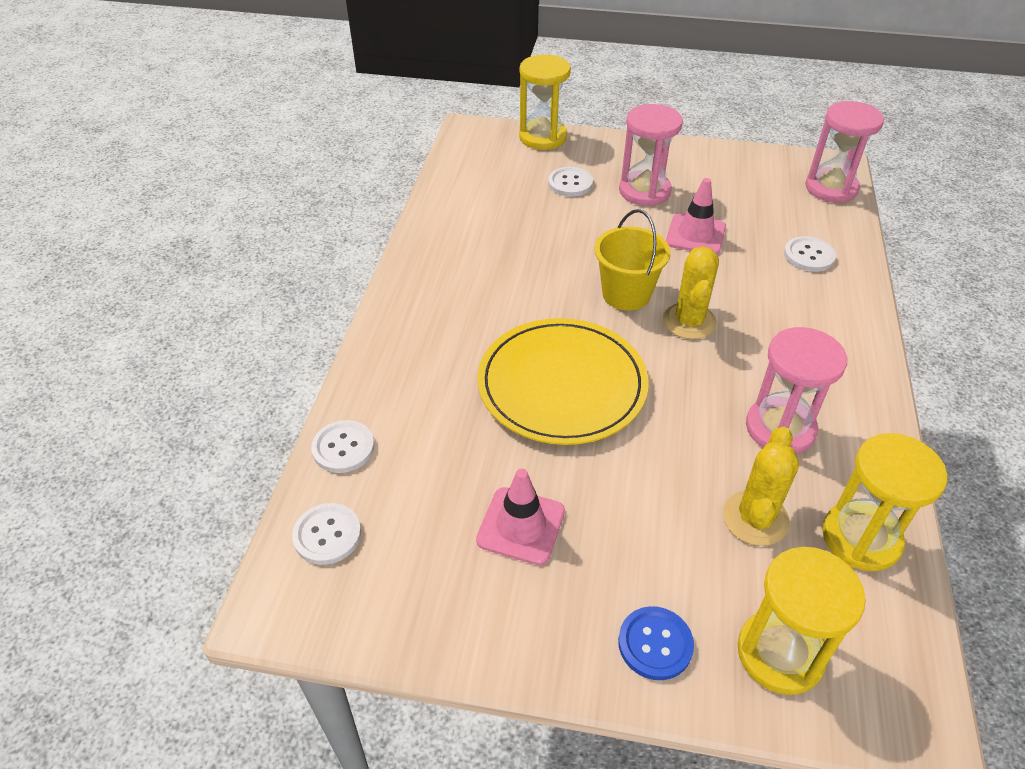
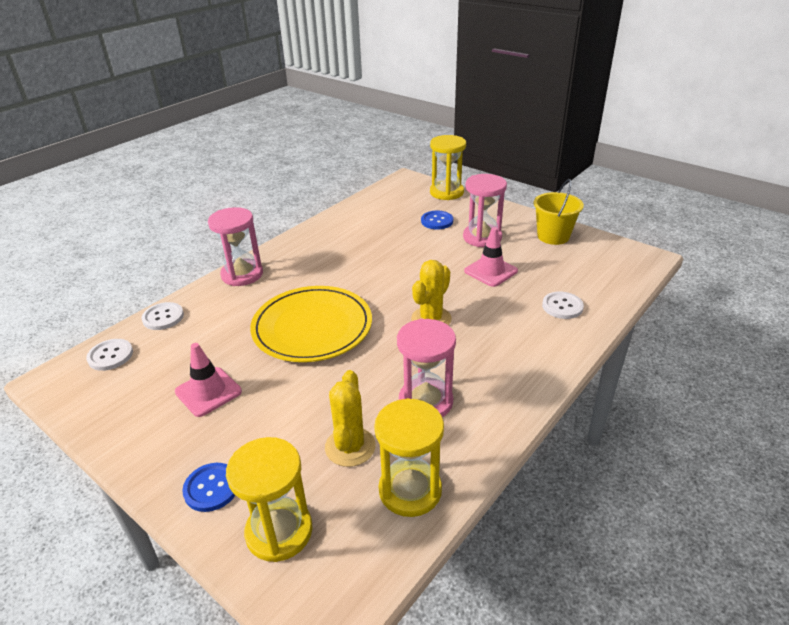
camera: 30 degrees right, 10 degrees down
(570, 183) = (437, 221): white button -> blue button
(626, 294) = (406, 291): yellow bucket -> yellow bucket (553, 236)
(755, 518) = (350, 447): yellow cactus -> yellow cactus turned 45 degrees counterclockwise
(831, 188) = (627, 270): pink hourglass -> pink hourglass (242, 274)

